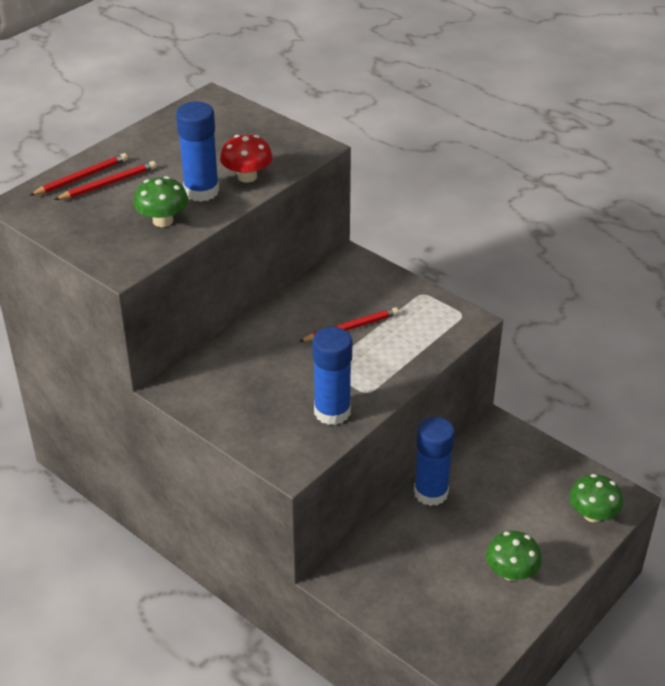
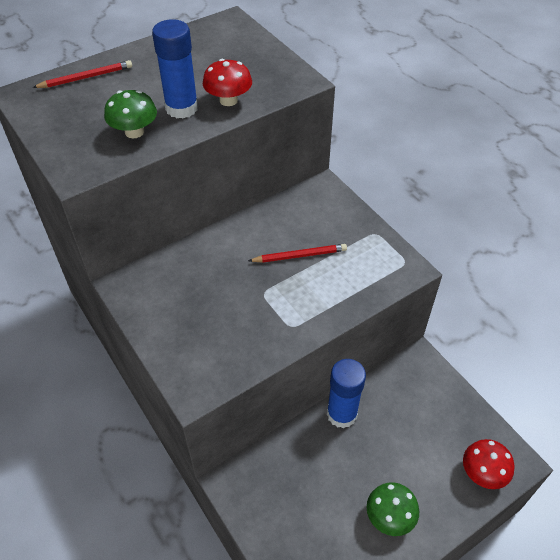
camera: 15 degrees right, 10 degrees up
(108, 184) = (105, 87): red pencil -> none
(332, 412) = (252, 340): blue glue stick -> none
(592, 514) = (483, 473): green mushroom -> red mushroom

